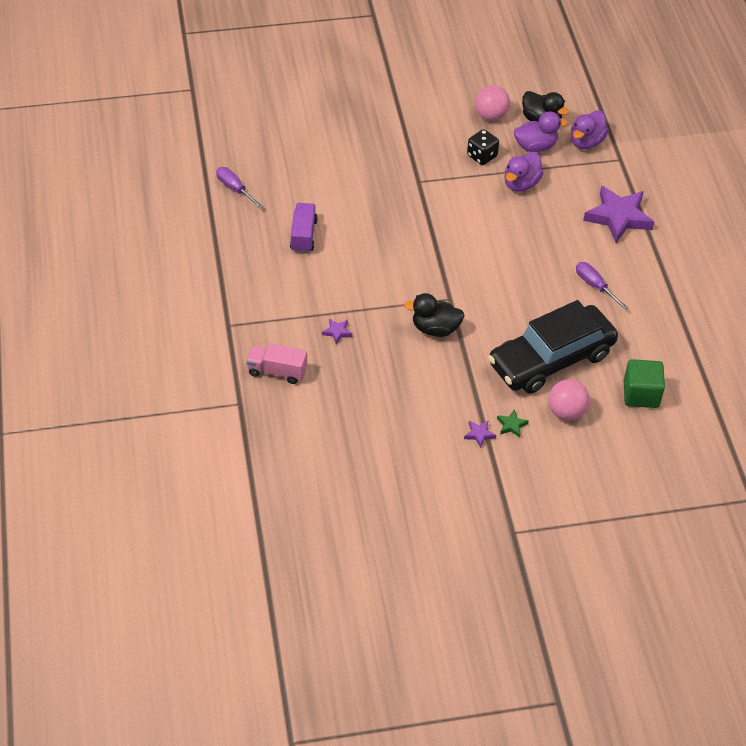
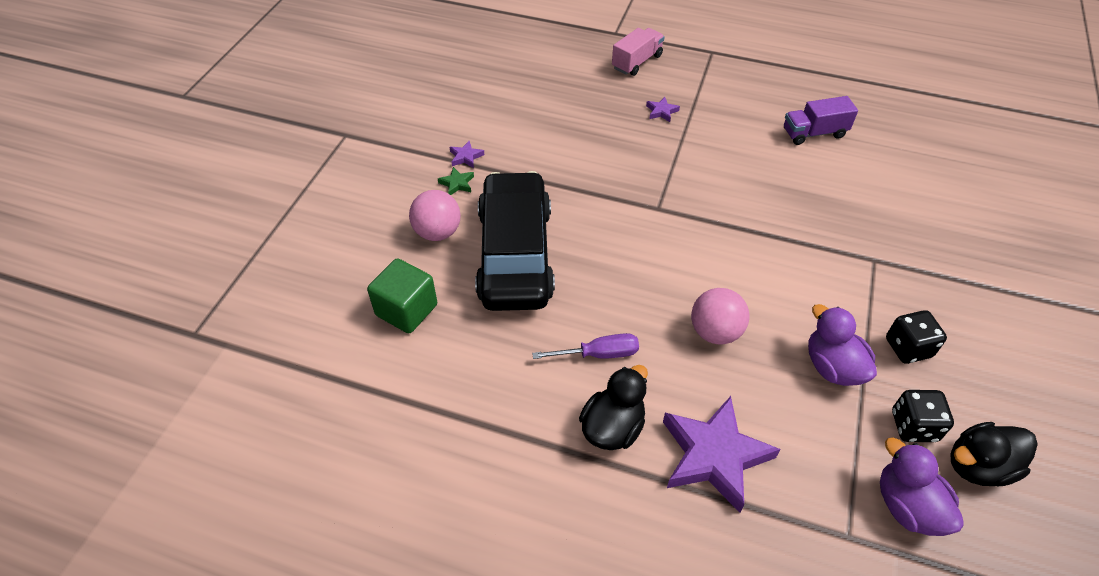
camera: 120 degrees right, 0 degrees up
(235, 189) = (910, 108): purple screwdriver -> none
(303, 235) = (814, 133): purple truck -> purple truck turned 135 degrees clockwise
(435, 329) = (621, 179): black duck -> black duck (612, 427)
(490, 116) = (1003, 401): pink ball -> pink ball (715, 332)
(535, 146) = (913, 426): purple duck -> black dice

